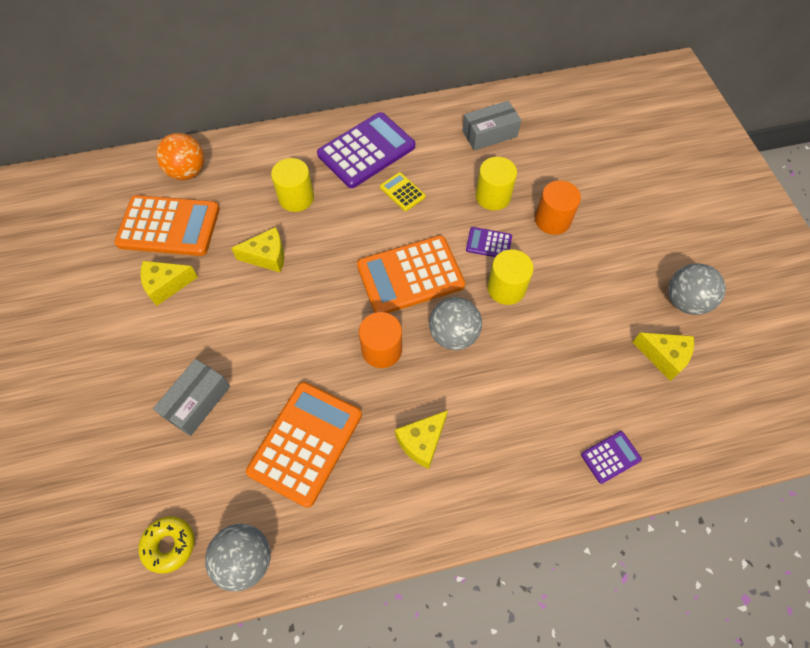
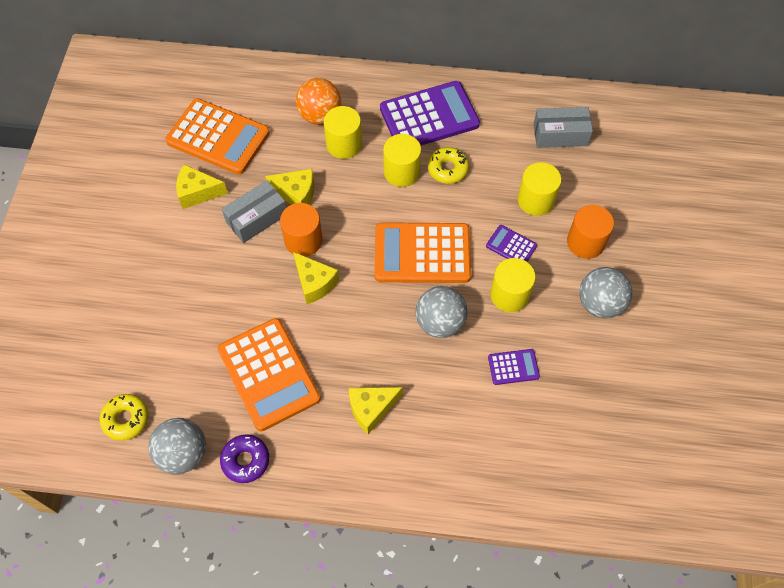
camera: 20 degrees right, 0 degrees up
(187, 172) = (252, 89): orange ball -> orange ball (320, 116)
(197, 402) = (189, 307): grey box -> grey box (257, 218)
(306, 443) = (269, 374): orange calculator -> orange calculator turned 105 degrees clockwise
(315, 542) = (245, 460): none -> purple donut
(361, 207) = (401, 172): none -> yellow cylinder
(381, 350) = (368, 314): orange cylinder -> orange cylinder (303, 240)
(402, 192) = (447, 169): yellow calculator -> yellow donut
(610, 457) = (540, 483): purple calculator -> purple calculator (513, 367)
(664, 357) = (636, 410): yellow cheese -> yellow cheese (314, 283)
(685, 301) = (684, 365): grey ball -> grey ball (600, 303)

